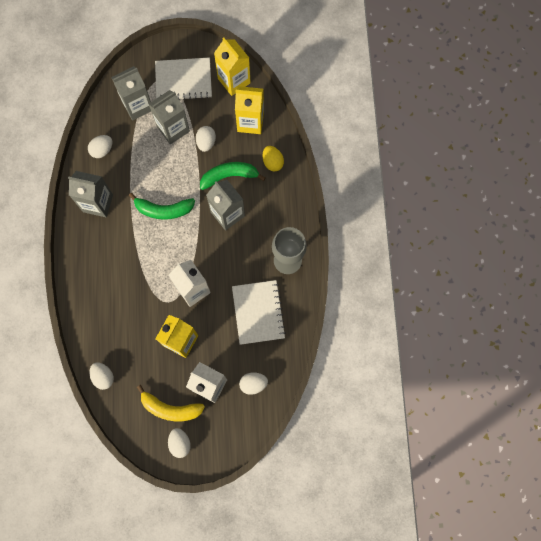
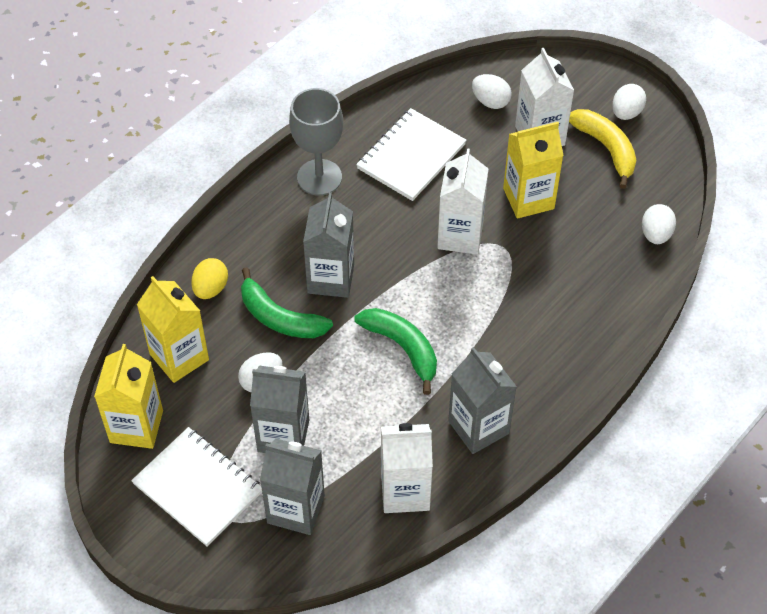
camera: 135 degrees left, 20 degrees down
(102, 150) = (405, 491): white egg -> white carton

